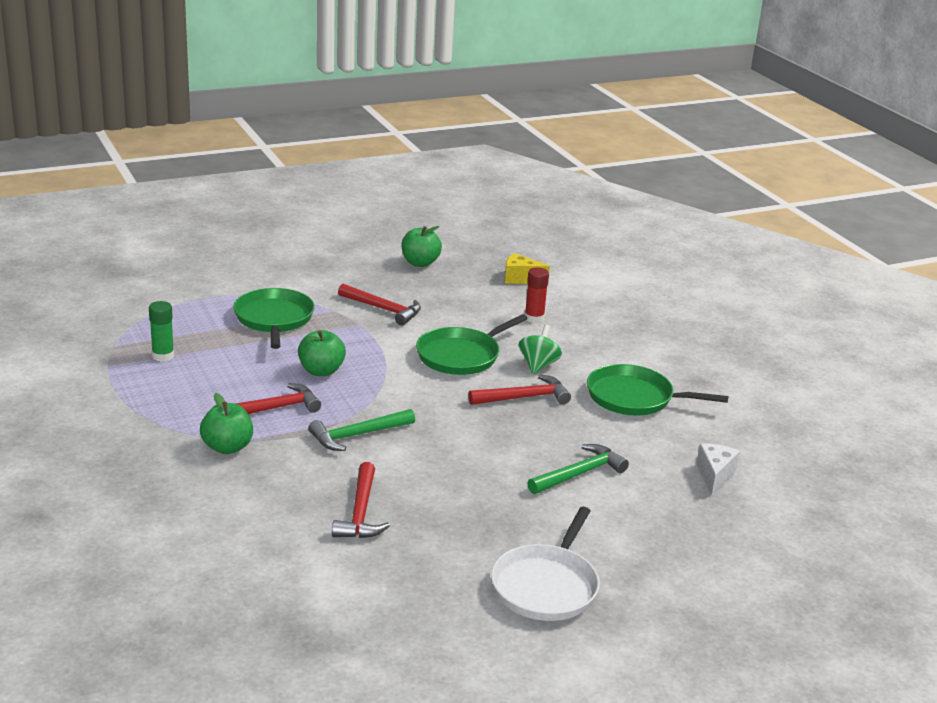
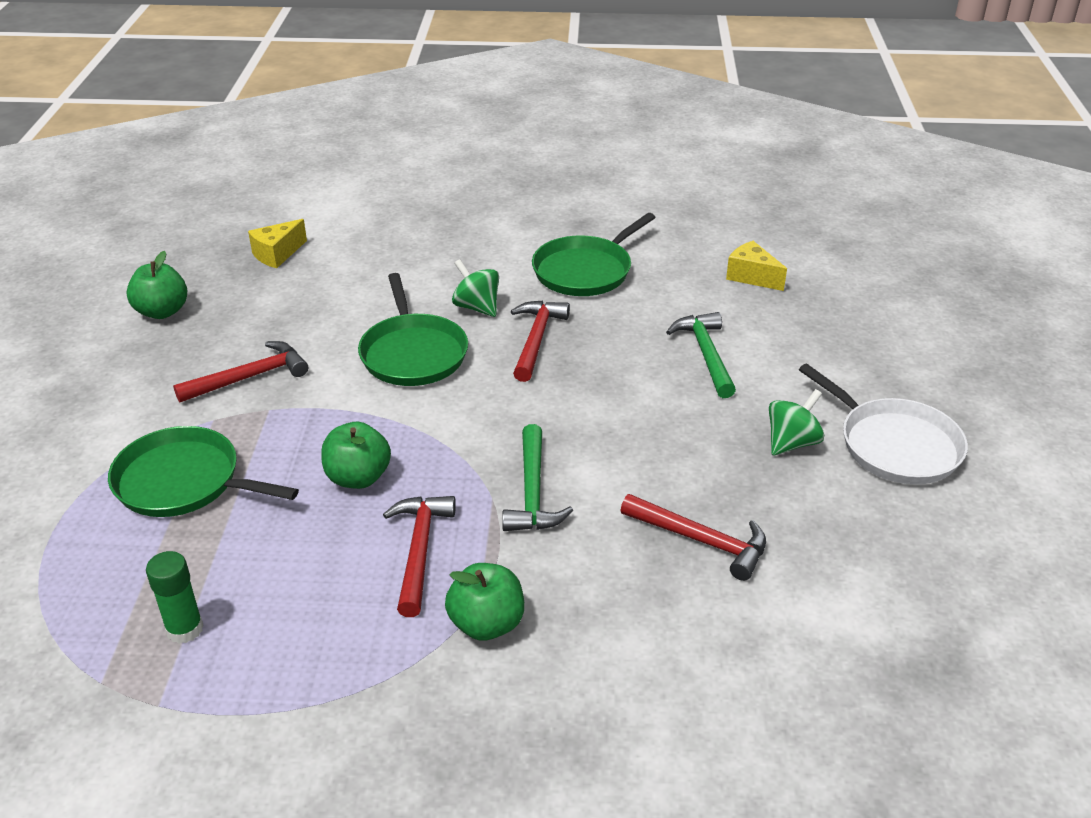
camera: 60 degrees left, 10 degrees up
(504, 534) = (792, 443): none -> green spinning top
(534, 318) = (374, 275): red glue stick -> none
(714, 476) = (751, 277): white cheese -> yellow cheese

